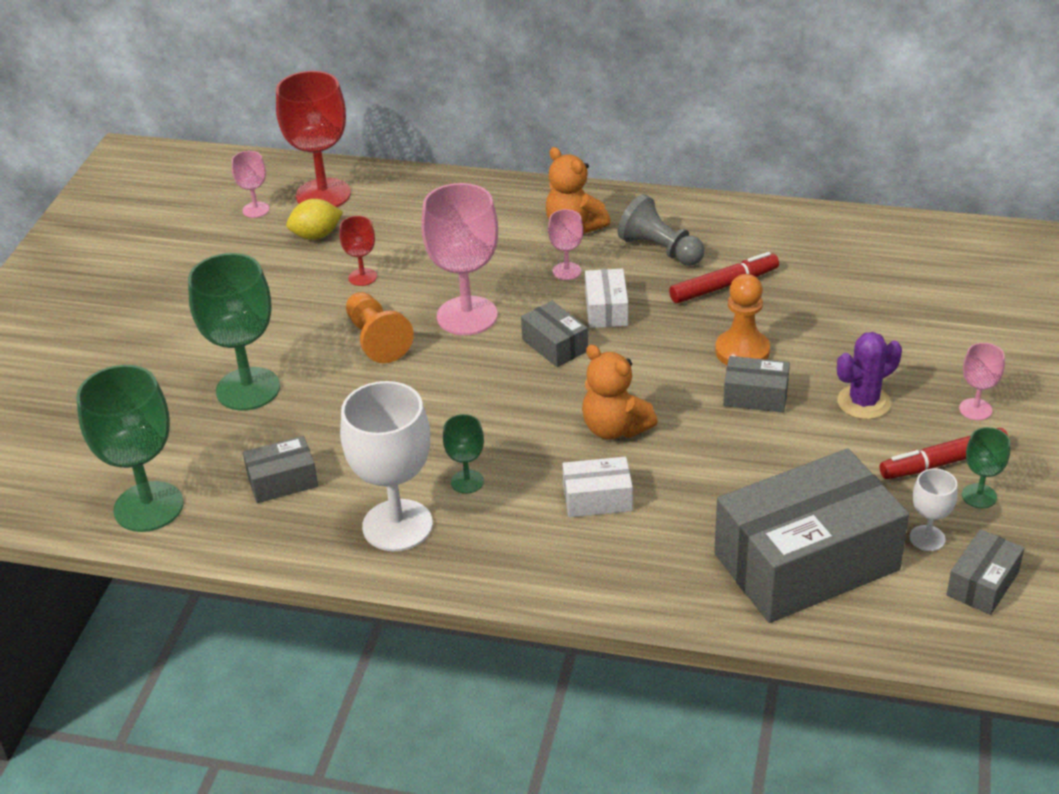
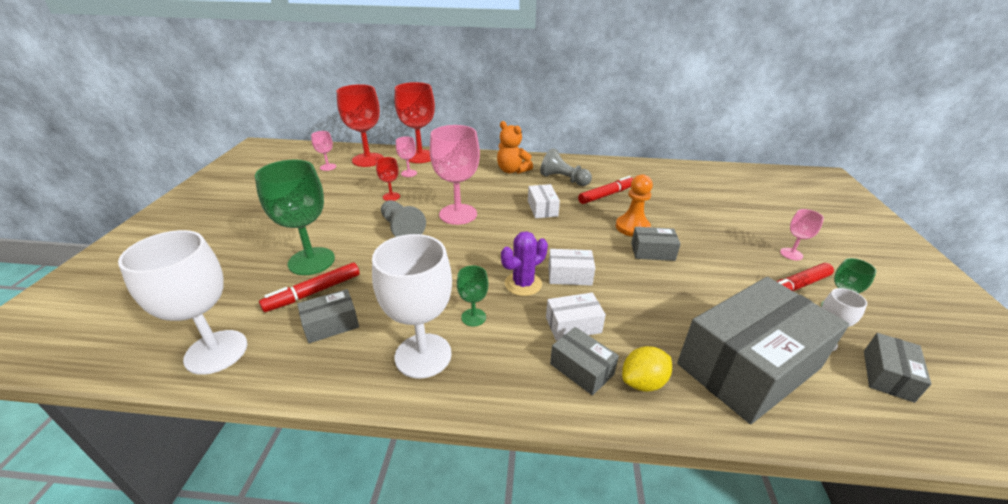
camera: 10 degrees left, 5 degrees down
(148, 507) = (216, 352): green goblet -> white goblet
(256, 436) = (314, 292): none -> red marker
(316, 235) = (363, 178): yellow lemon -> yellow lemon (643, 382)
(377, 340) = (401, 229): orange pawn -> grey pawn
(415, 188) = (420, 156): none -> red goblet
(555, 345) = (516, 228): grey box -> grey box (581, 369)
(566, 271) = (513, 190): pink goblet -> pink goblet (409, 173)
(615, 428) = (569, 275): orange teddy bear -> white box
(863, 402) = (721, 253): purple cactus -> purple cactus (523, 284)

